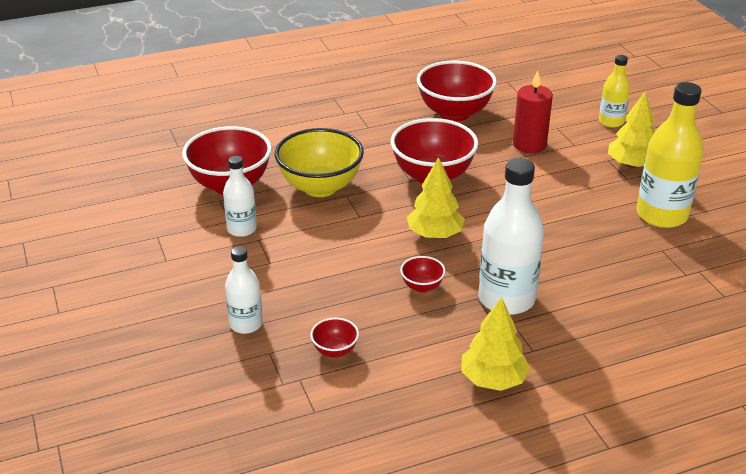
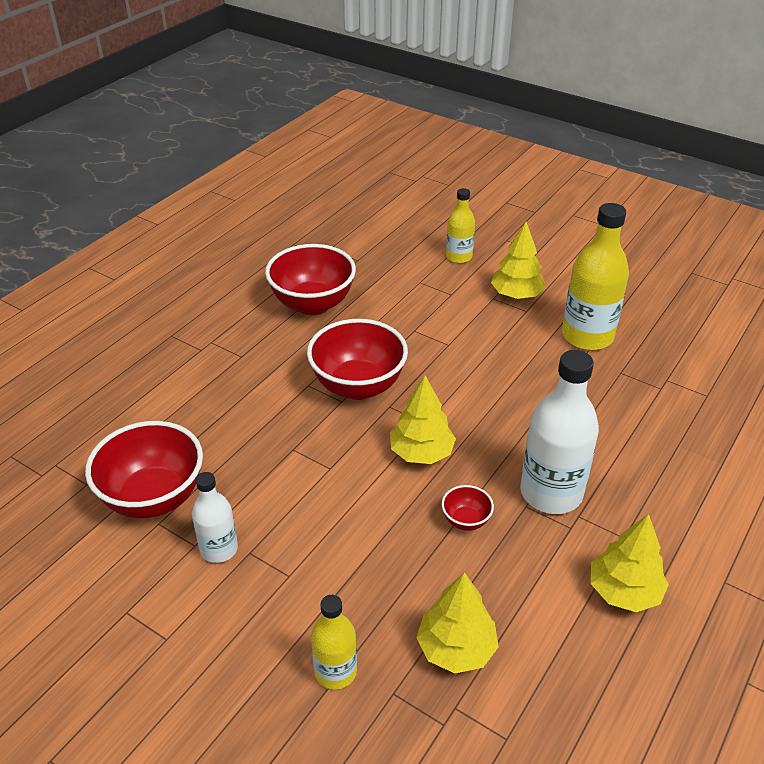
camera: 35 degrees left, 5 degrees up
(246, 324) = (335, 671): white bottle -> yellow bottle
(320, 187) = (257, 452): yellow bowl -> none
(335, 351) = (456, 648): red bowl -> yellow tree
(529, 145) = (413, 311): red candle -> none

